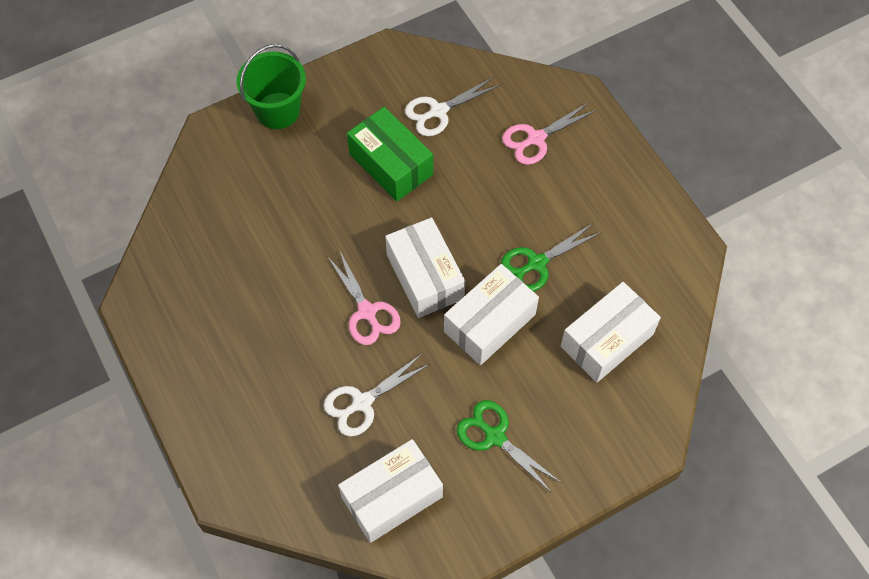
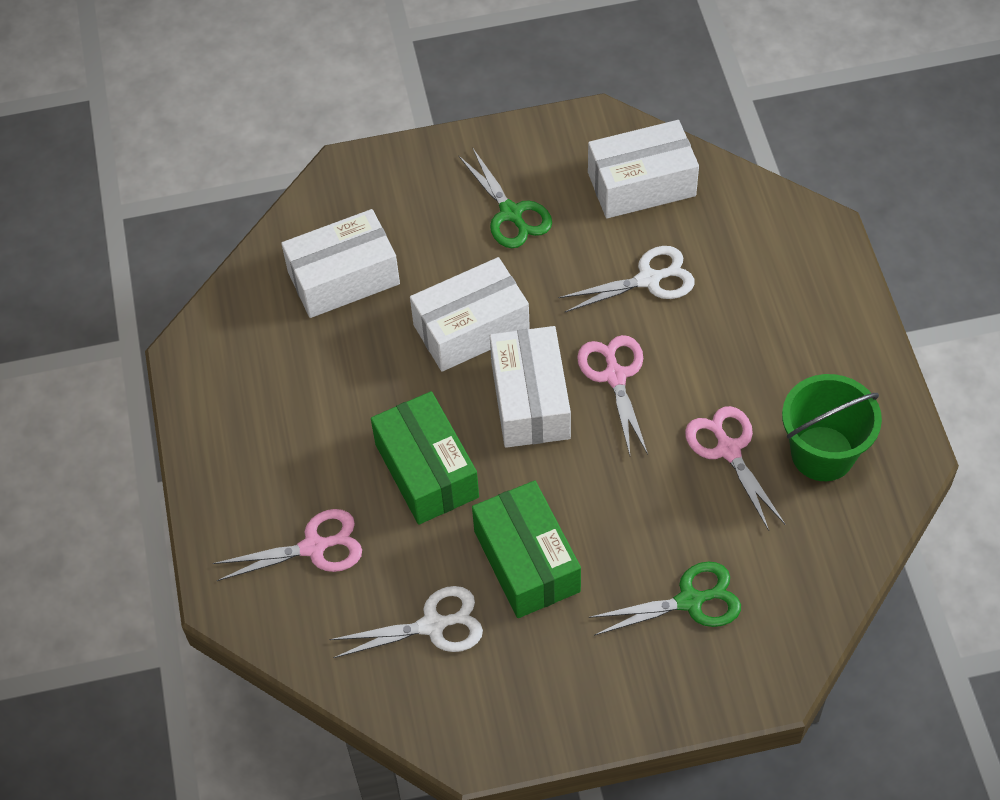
camera: 160 degrees left, 5 degrees down
(269, 275) = (728, 450): none -> pink scissors
(277, 110) = (668, 690): green bucket -> green bucket (822, 453)
(481, 207) = (426, 470): none -> green box
(537, 263) = (386, 382): green scissors -> green scissors (690, 601)

